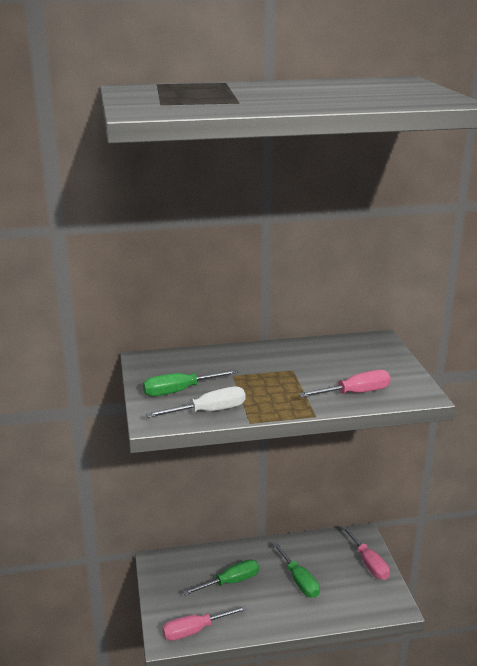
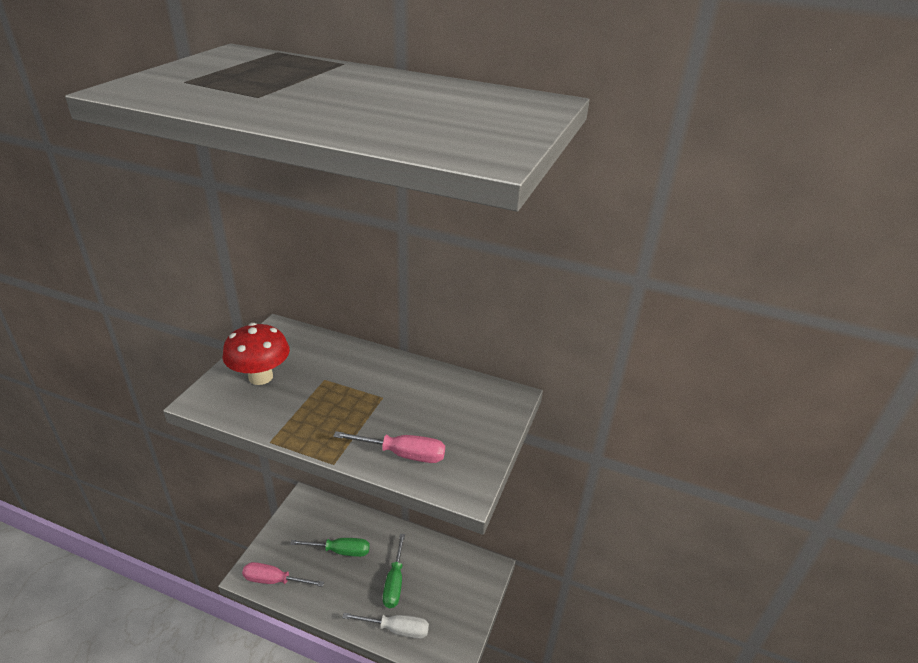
camera: 30 degrees right, 10 degrees up
(179, 391) = (260, 377): green screwdriver -> red mushroom
(208, 411) = (253, 411): white screwdriver -> white screwdriver (396, 629)
(368, 563) = (470, 600): pink screwdriver -> none

